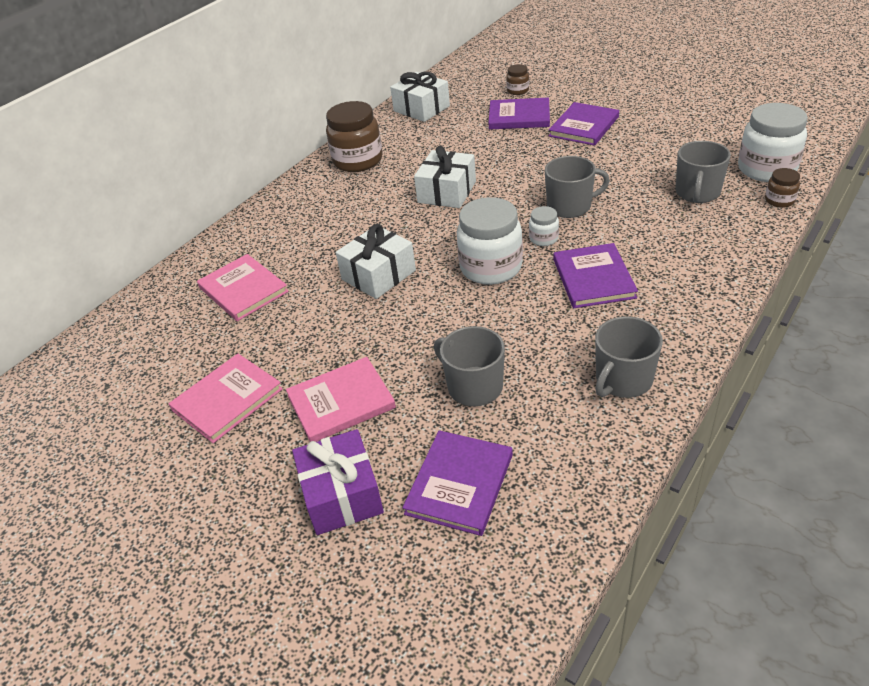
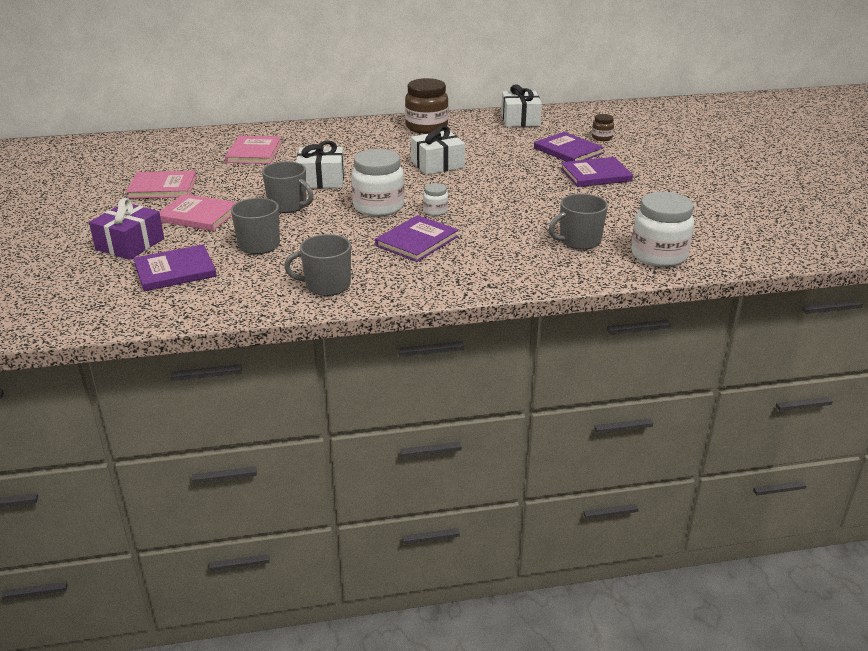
camera: 40 degrees right, 10 degrees down
(570, 206) = (486, 206): grey mug -> grey mug (288, 205)
(779, 200) = (622, 273): brown jar -> none

